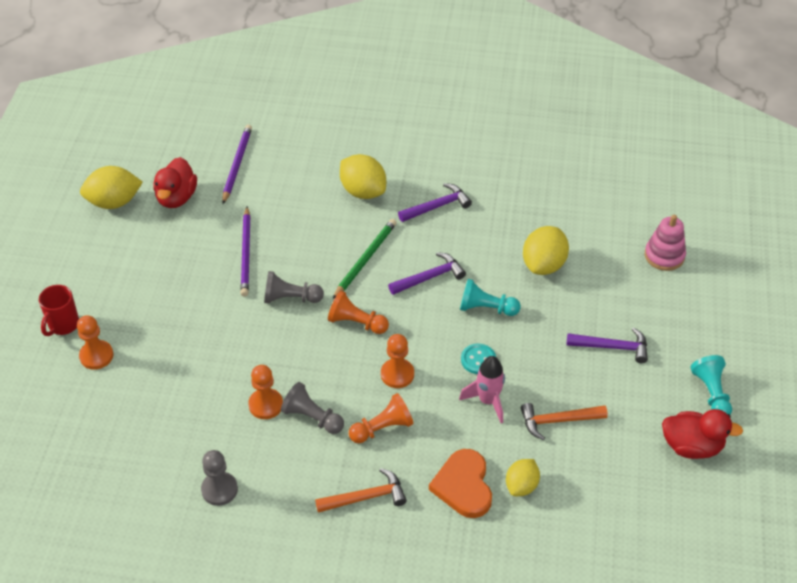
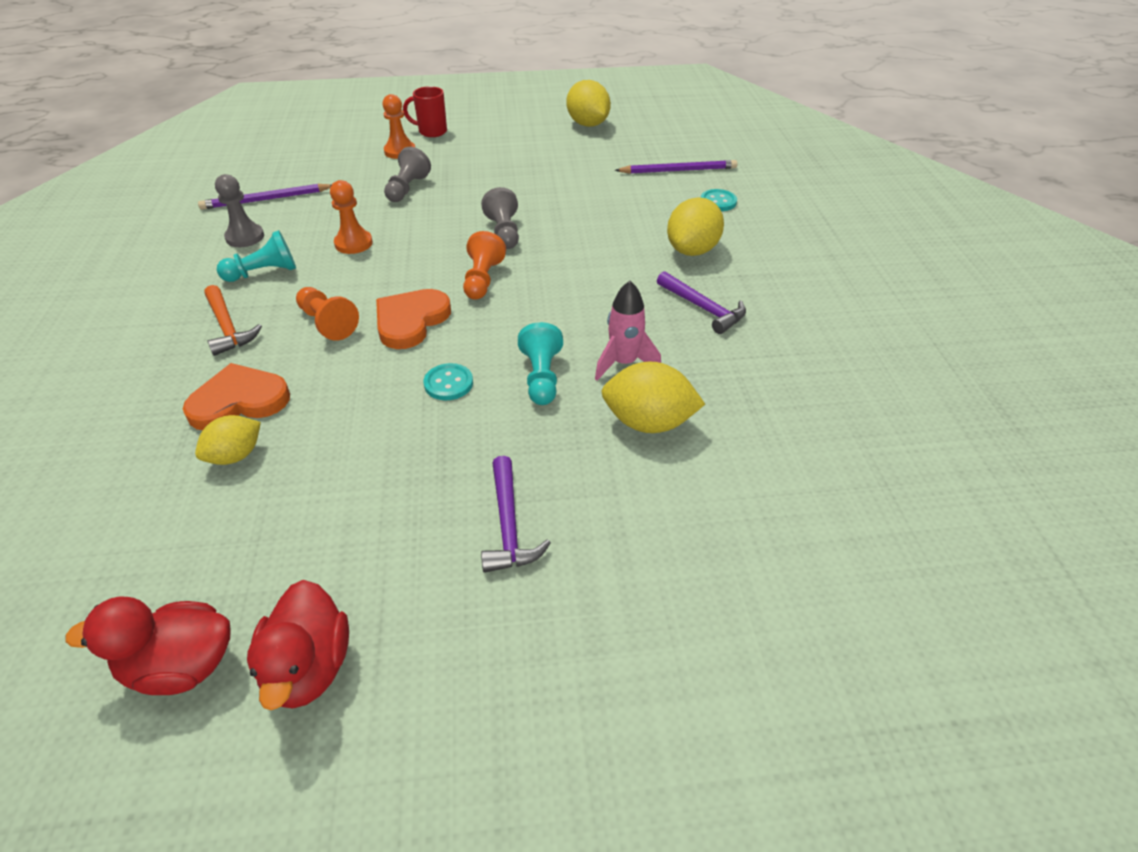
camera: 75 degrees right, 5 degrees down
(176, 197) = (611, 150): red duck -> red duck (181, 666)
(246, 253) = (556, 197): purple pencil -> purple pencil (266, 200)
(299, 156) = (718, 202): none -> turquoise button
(312, 417) = (339, 274): grey pawn -> grey pawn (407, 188)
(365, 259) = (583, 269): green pencil -> none
(397, 374) = (411, 321): orange pawn -> orange heart
(430, 277) = (576, 321): purple hammer -> none
(488, 401) = (379, 402): pink rocket -> pink rocket (624, 363)
(521, 486) = (235, 455): yellow lemon -> yellow lemon turned 60 degrees counterclockwise
(557, 421) = (351, 478): orange hammer -> none
(664, 256) = (745, 575): pink stacking toy -> none
(711, 393) = (435, 689): turquoise pawn -> turquoise pawn (263, 273)

